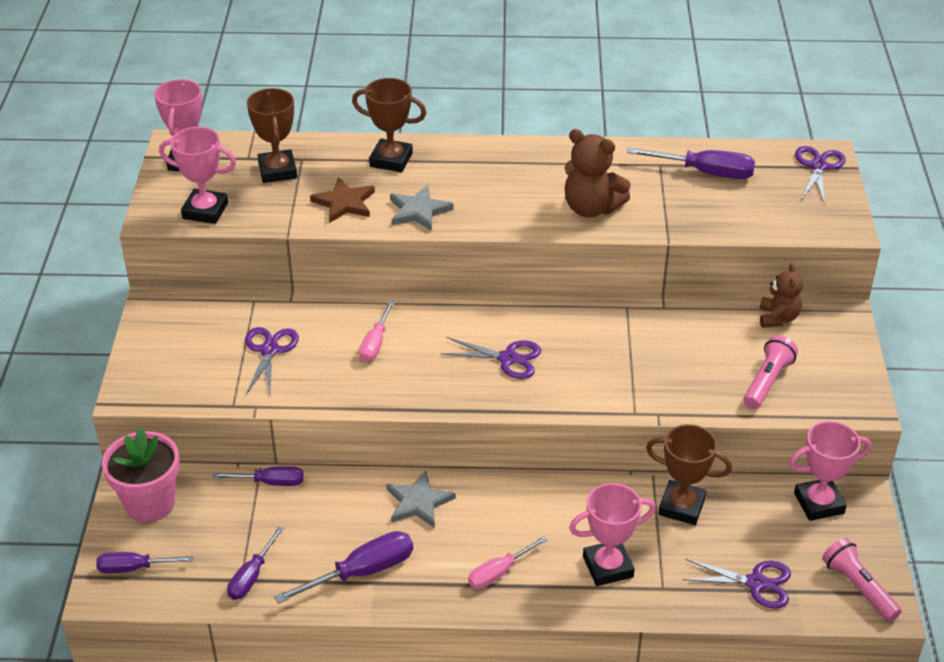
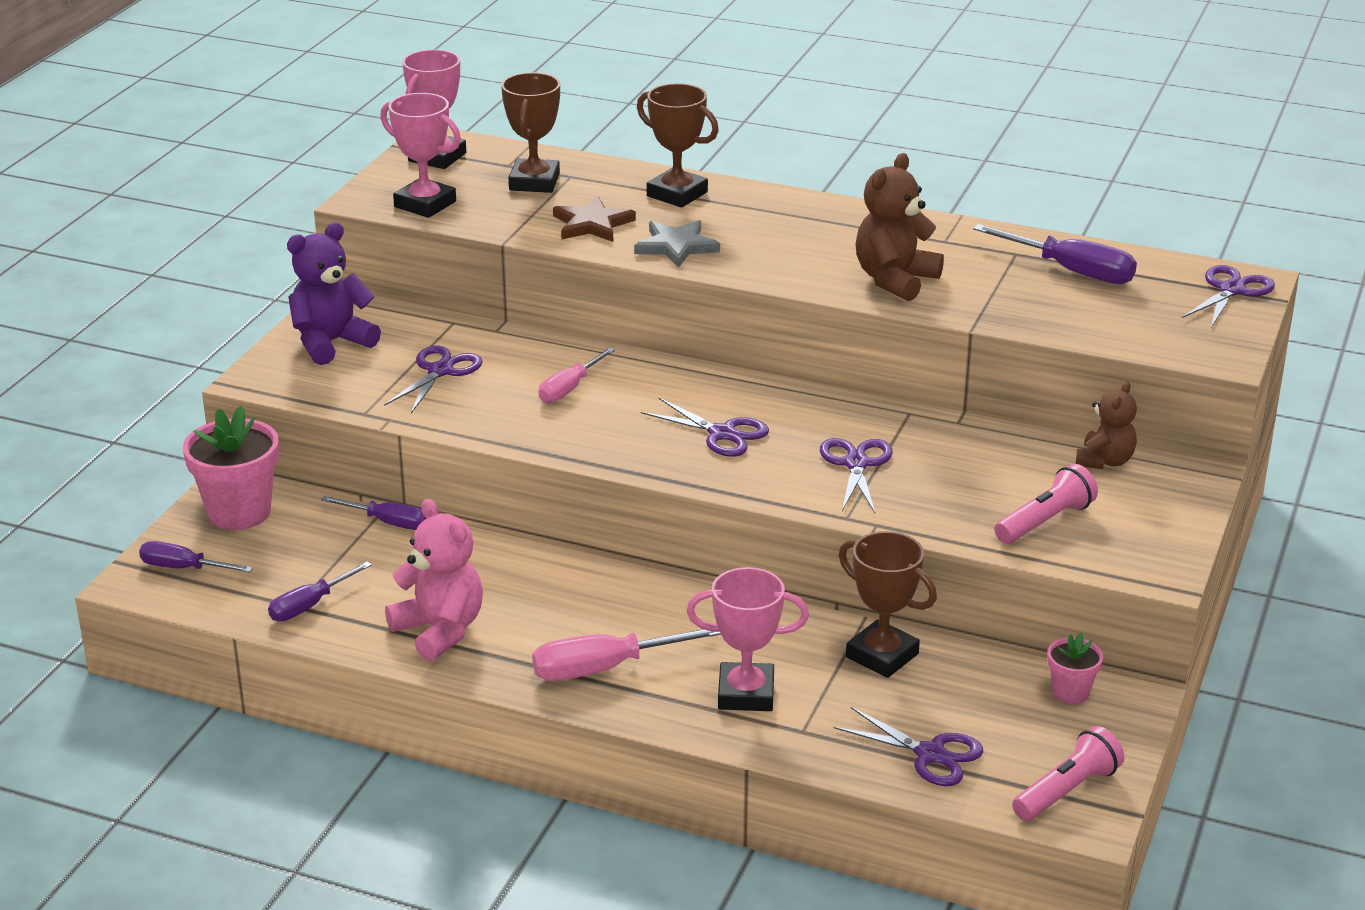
camera: 20 degrees right, 10 degrees down
(170, 343) = (331, 343): none -> purple teddy bear
(362, 572) = (440, 631): purple screwdriver -> pink teddy bear
(418, 502) = (551, 579): grey star -> none
(499, 572) = (605, 668): pink screwdriver -> pink screwdriver, size x1.54
(591, 208) = (895, 280): brown teddy bear -> brown teddy bear turned 75 degrees clockwise
(615, 362) = (856, 464): none -> purple scissors
(819, 503) = (1070, 692): pink trophy -> pink flower pot
(858, 587) = (1067, 791): pink flashlight -> pink flashlight turned 60 degrees clockwise

